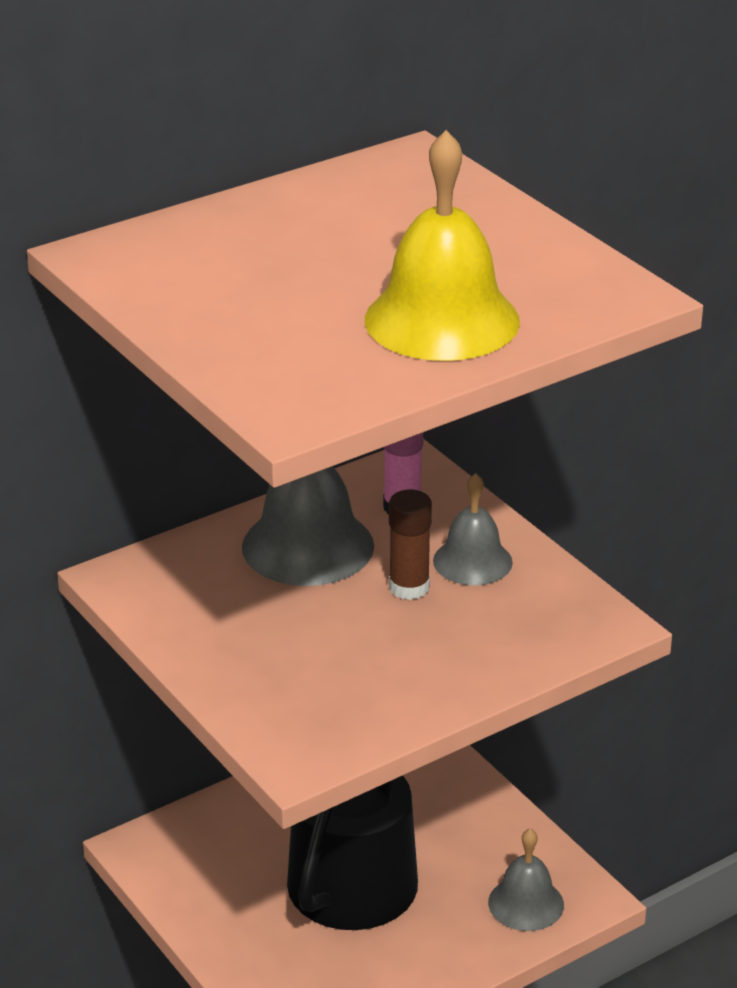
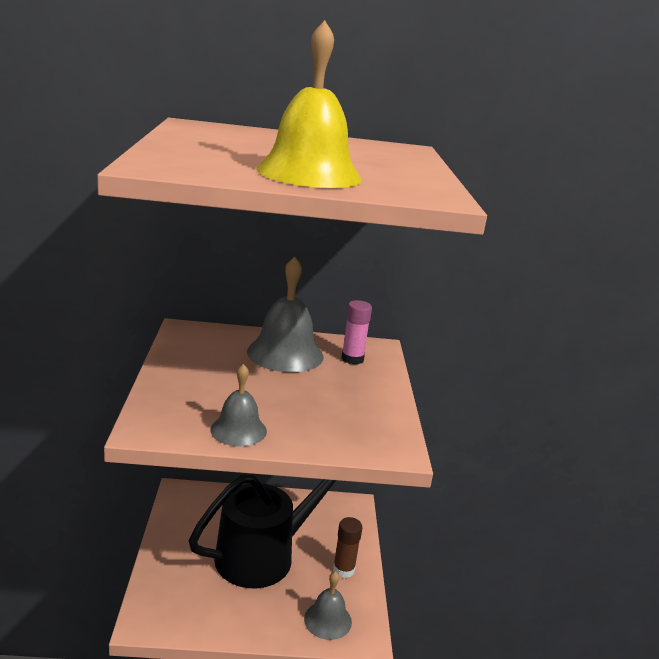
camera: 30 degrees right, 10 degrees down
(409, 587) = (310, 388): brown glue stick -> brown glue stick (343, 569)
(472, 561) = (358, 392): grey bell -> grey bell (238, 430)

